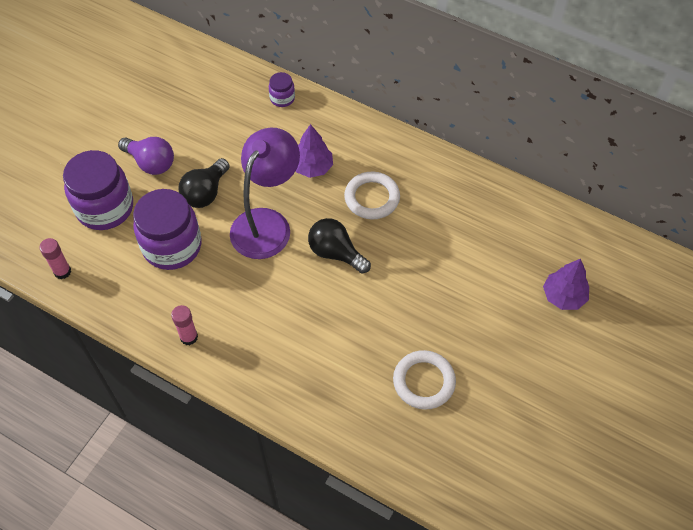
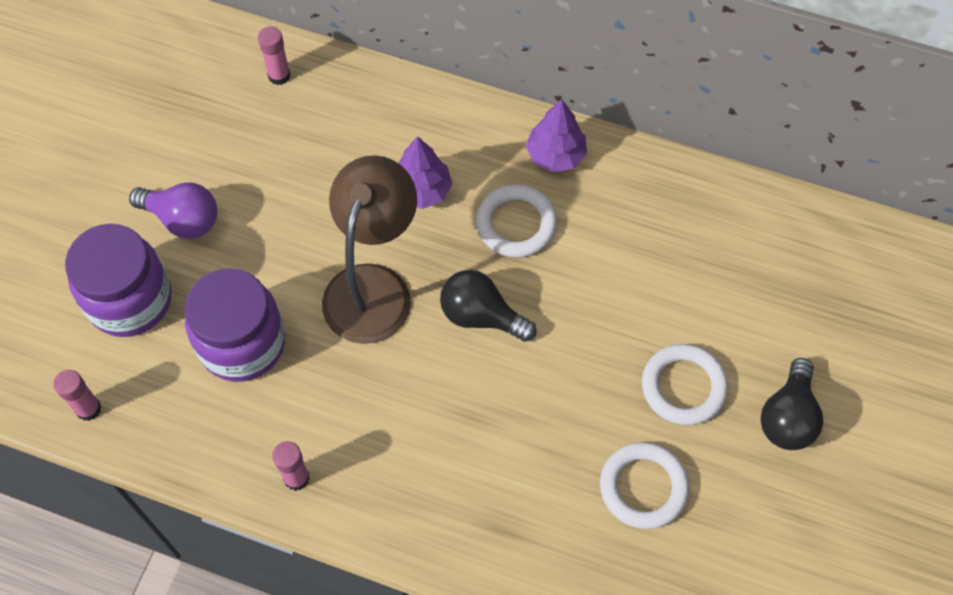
camera: 10 degrees left, 5 degrees up
(205, 193) = (273, 253): black light bulb -> black light bulb (787, 417)
(234, 83) = (279, 75): none -> pink glue stick
(267, 223) = (373, 286): purple lamp -> brown lamp
(282, 98) = (355, 90): purple jar -> none
(465, 320) = (683, 387): none -> white ring
(563, 296) = (812, 329): purple tree -> purple tree (555, 155)

